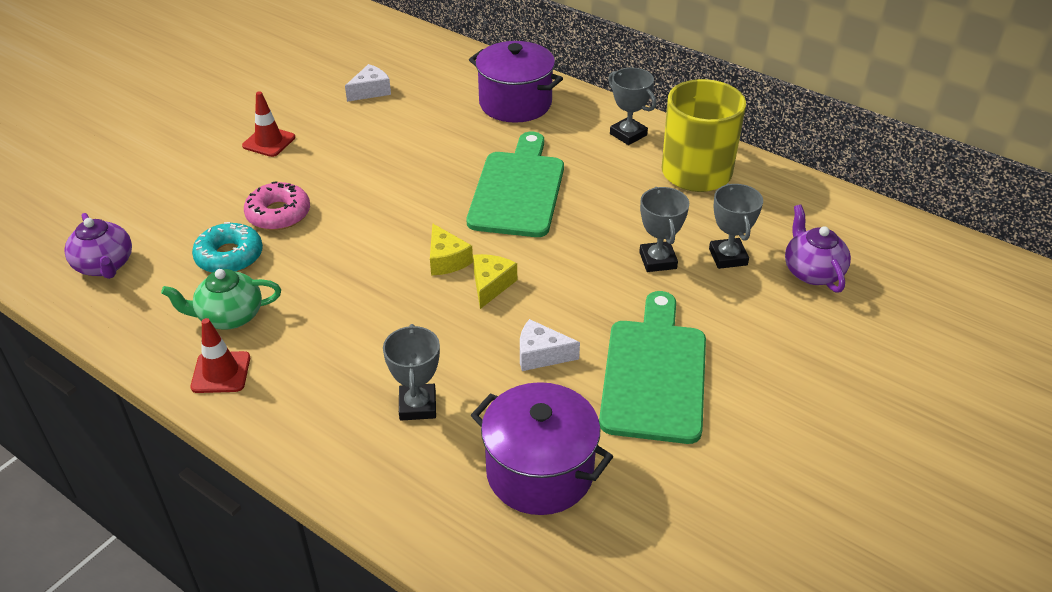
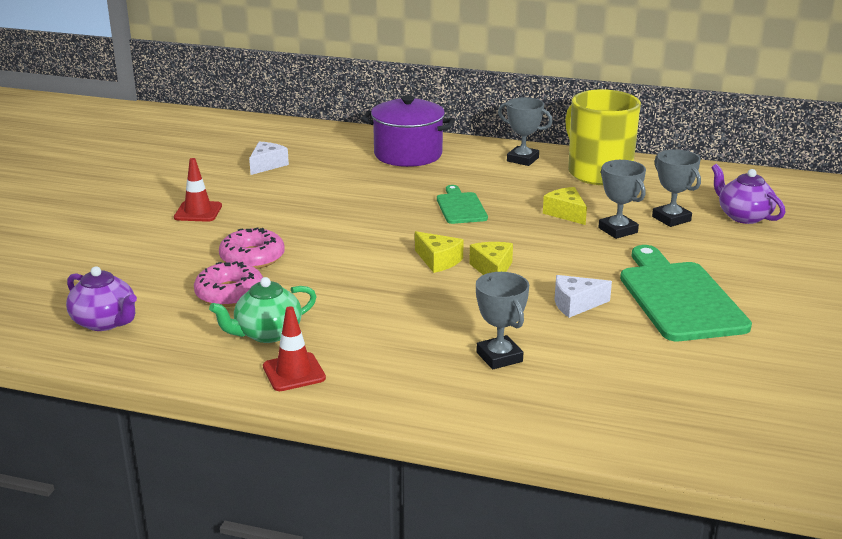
camera: 20 degrees left, 15 degrees down
(229, 256) = (229, 294): turquoise donut -> pink donut
(518, 190) = (460, 207): green cutting board -> green cutting board, size x0.54
(540, 472) = (643, 376): purple pot -> none
(619, 223) = (566, 213): none -> yellow cheese

